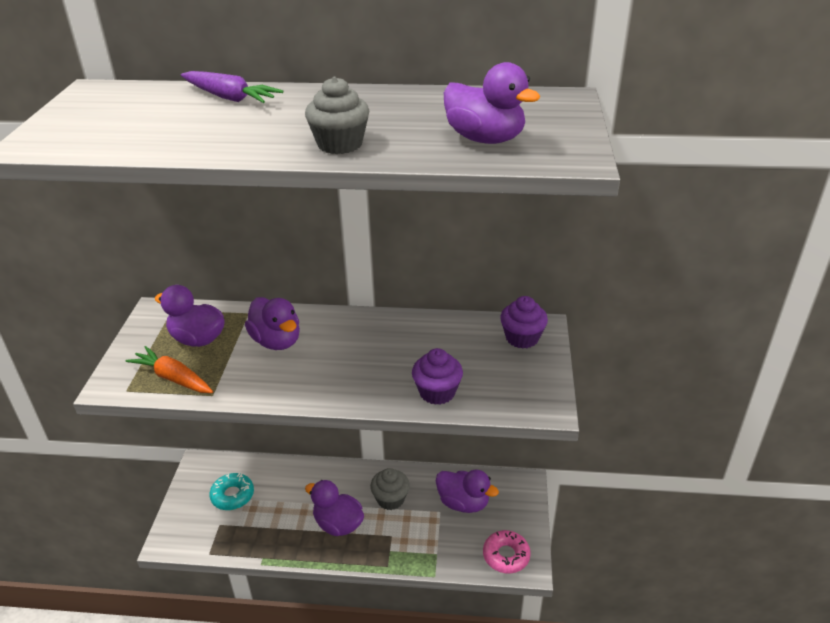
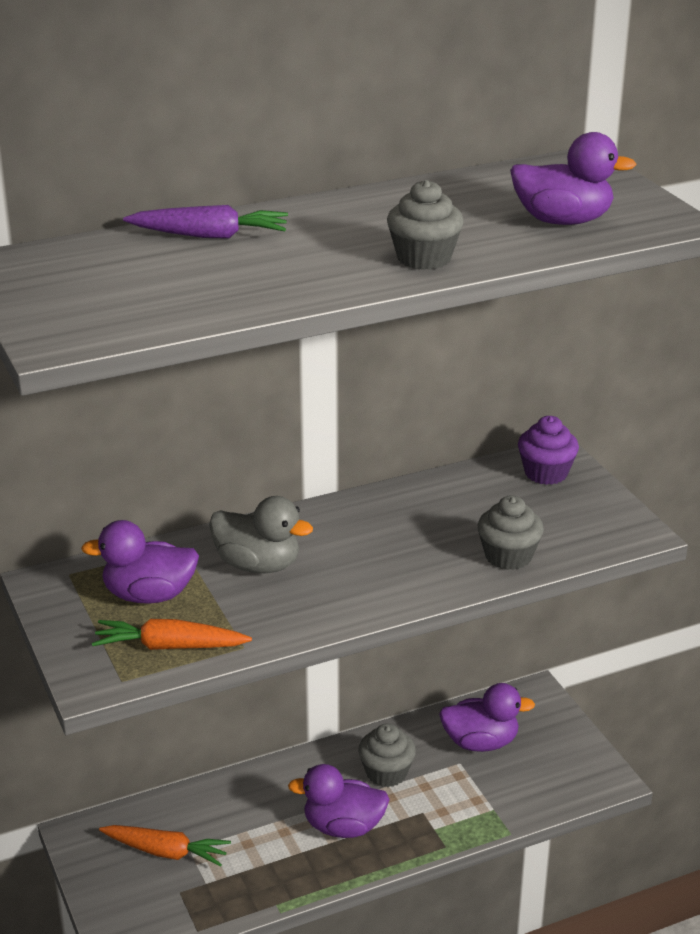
camera: 30 degrees left, 5 degrees down
(232, 495) = (166, 852): turquoise donut -> orange carrot
(276, 341) = (258, 565): purple duck -> grey duck
(437, 392) = (508, 556): purple cupcake -> grey cupcake
(506, 555) = (575, 778): pink donut -> none

